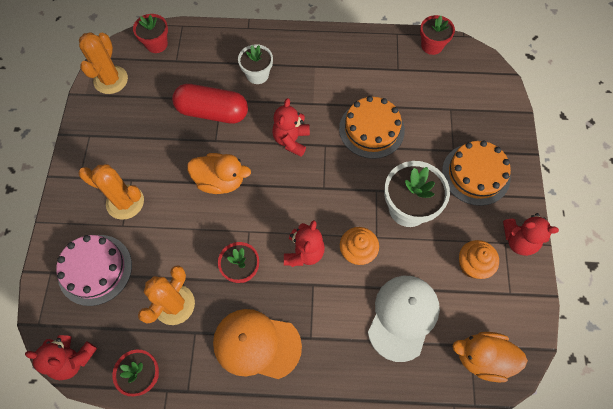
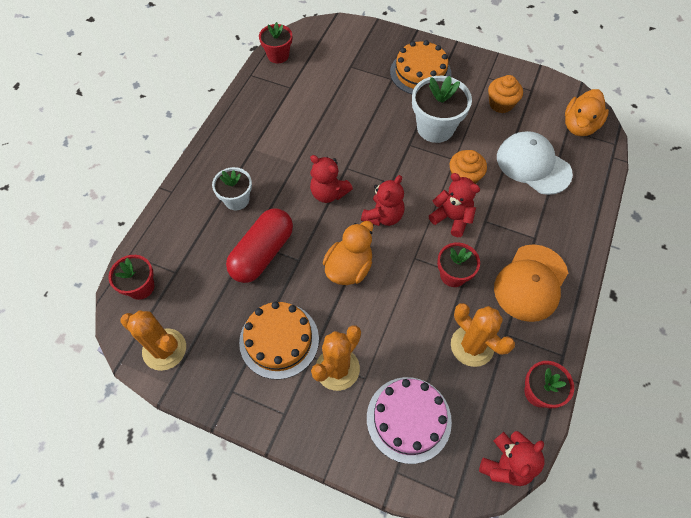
camera: 70 degrees left, 5 degrees down
(371, 129) = (345, 127): orange cake -> orange cake (279, 340)
(519, 241) = (489, 68): red teddy bear -> red teddy bear (383, 216)

